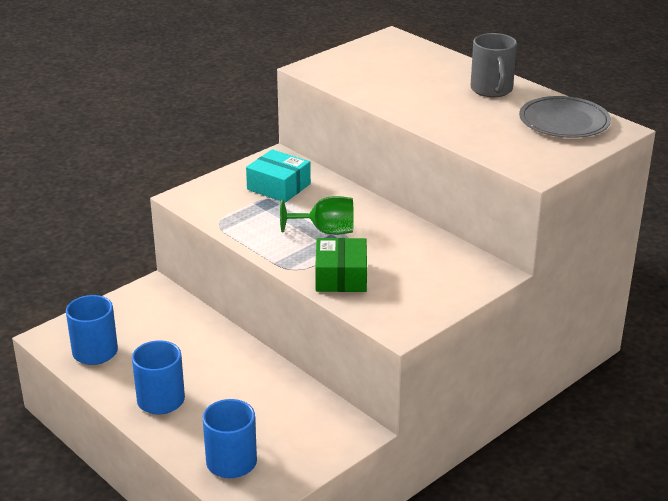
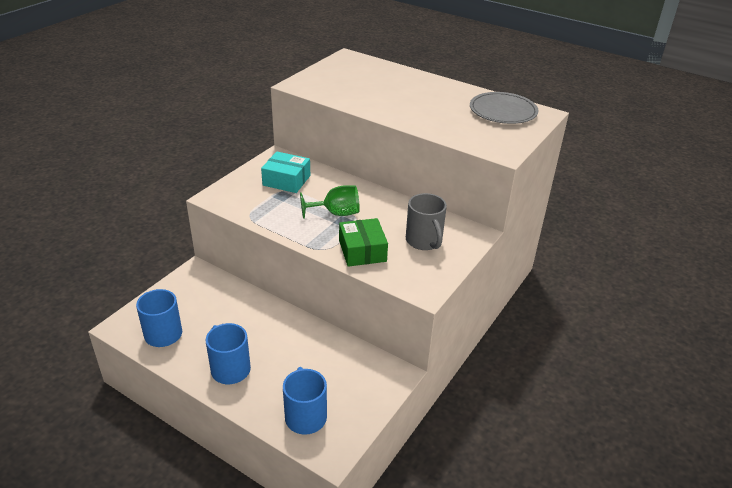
camera: 15 degrees left, 5 degrees up
(492, 90) = (439, 91): grey mug -> grey mug (424, 241)

